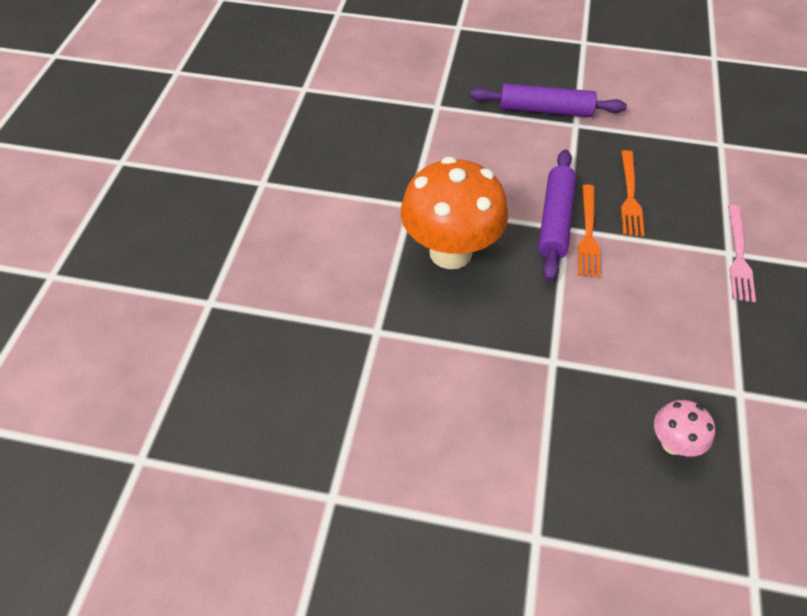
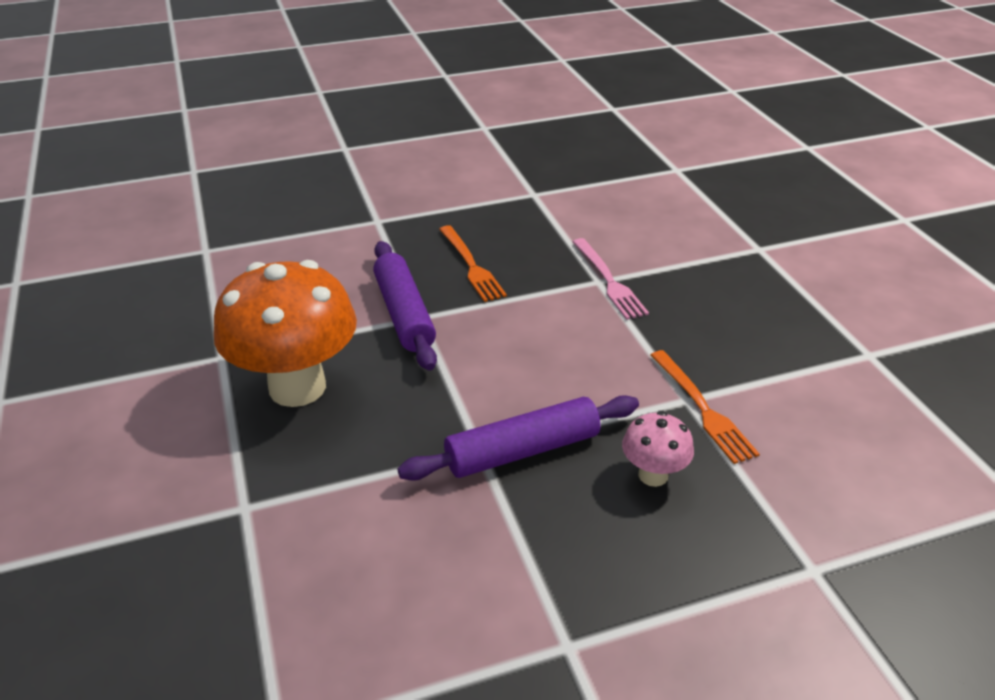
camera: 30 degrees left, 15 degrees down
(545, 110) = (336, 218): purple rolling pin -> purple rolling pin (522, 451)
(588, 234) = (447, 314): orange fork -> orange fork (702, 409)

